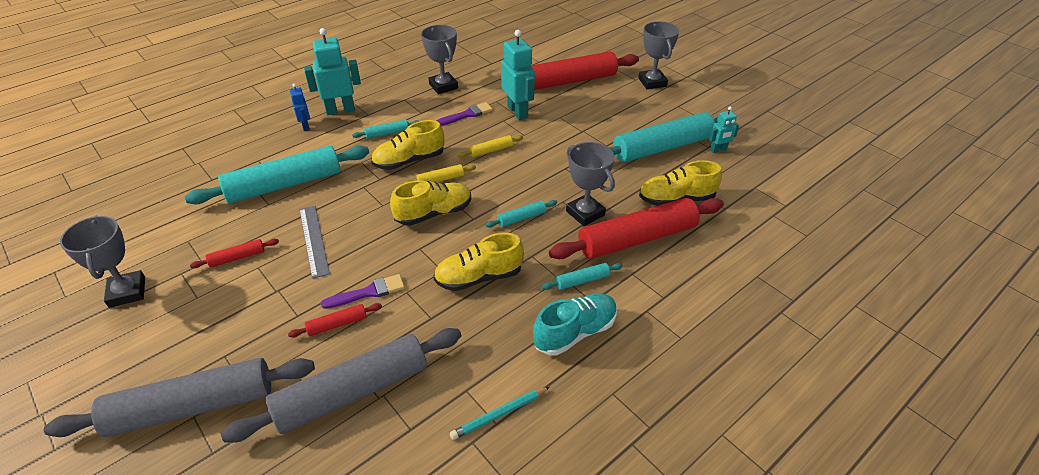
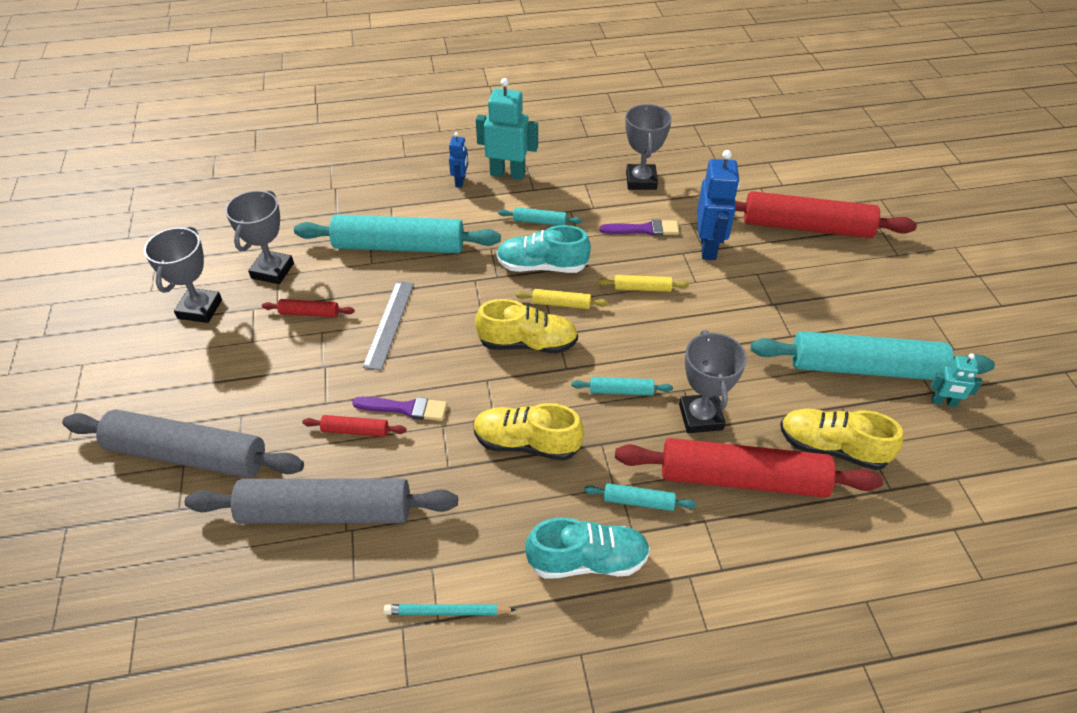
camera: 30 degrees right, 5 degrees up
(409, 161) = (542, 266): yellow shoe -> turquoise shoe
(518, 112) = (708, 247): turquoise robot -> blue robot
(652, 82) = (919, 267): grey trophy -> grey trophy (272, 271)

